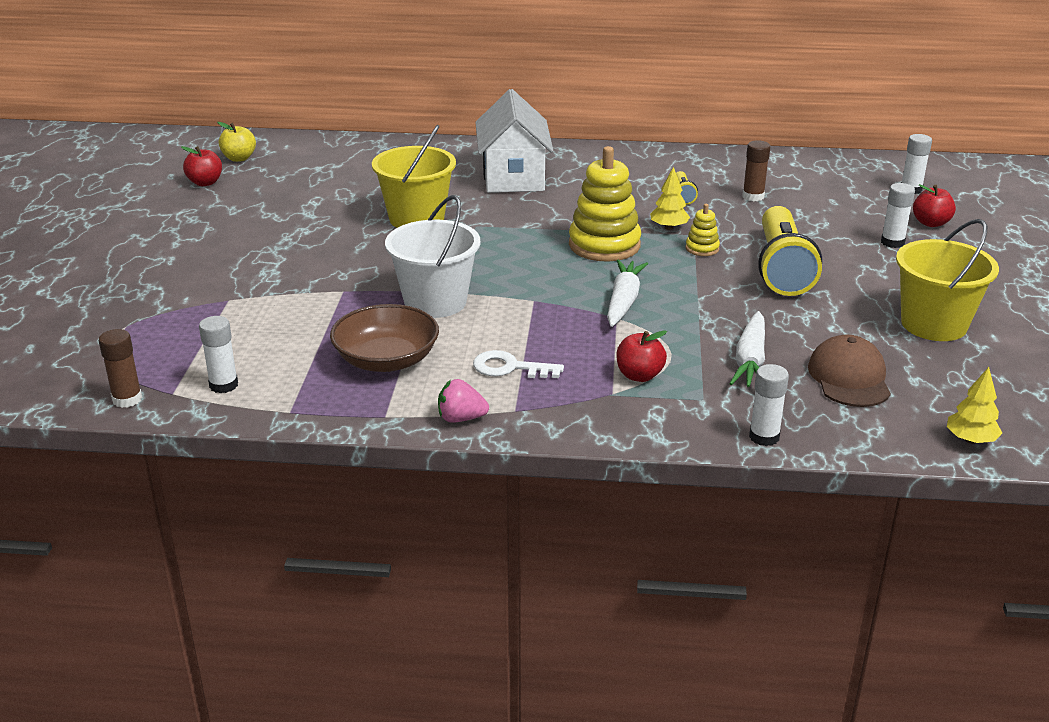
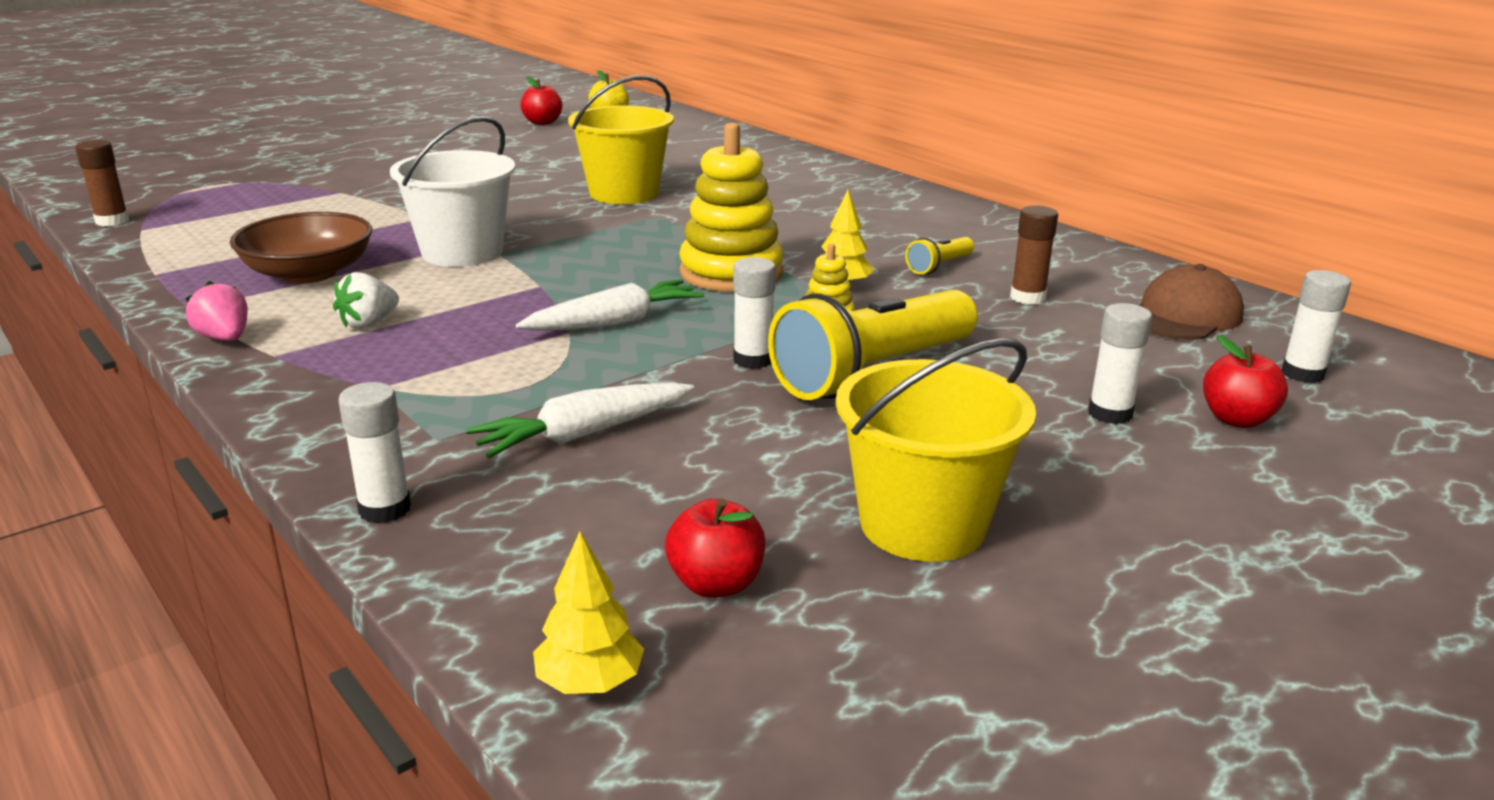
camera: 45 degrees right, 5 degrees down
(223, 385) = (177, 239): white glue stick -> white glue stick (753, 360)
(510, 367) = (369, 323): white key -> white strawberry
(513, 177) = (797, 194): white house -> none
(639, 375) = (445, 386): red apple -> red apple (716, 584)
(849, 377) = (642, 514): brown cap -> brown cap (1183, 315)

